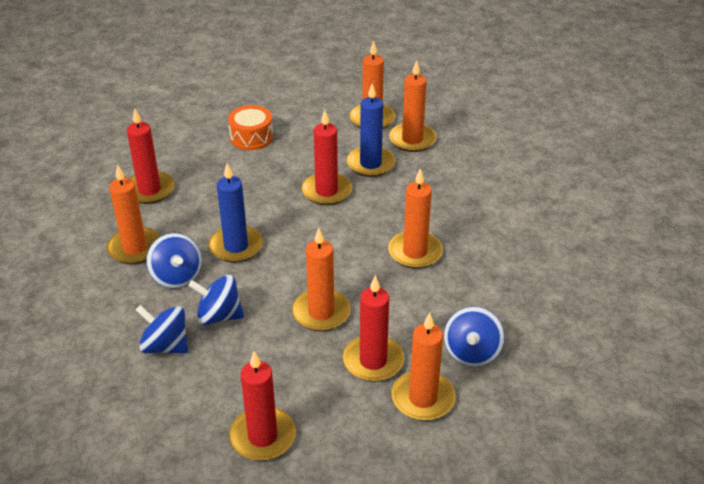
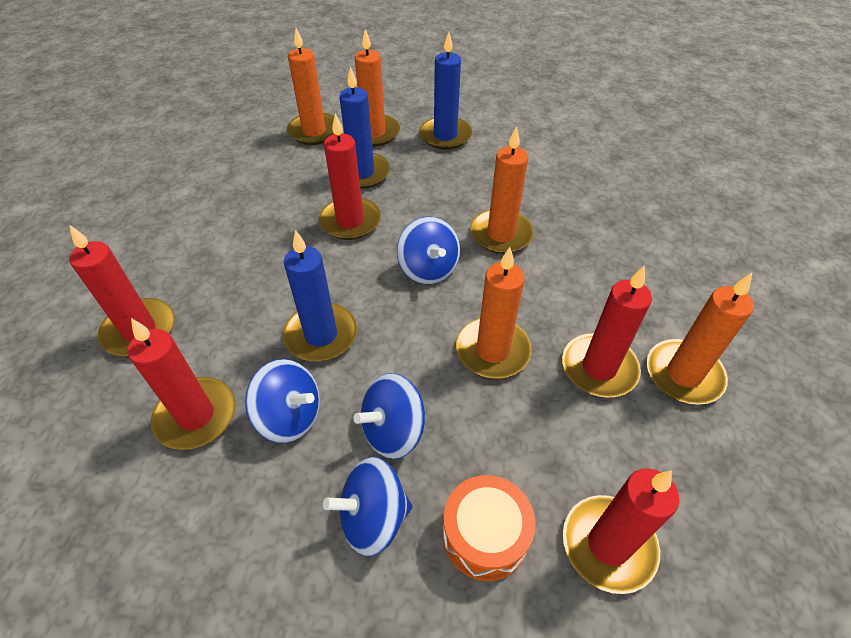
camera: 40 degrees left, 10 degrees up
(135, 248) = (196, 415): orange candle -> red candle
(251, 137) = (205, 206): orange drum -> orange drum (485, 535)
(462, 167) = (445, 136): none -> blue candle
(472, 352) = (661, 299): blue spinning top -> blue spinning top (428, 269)

